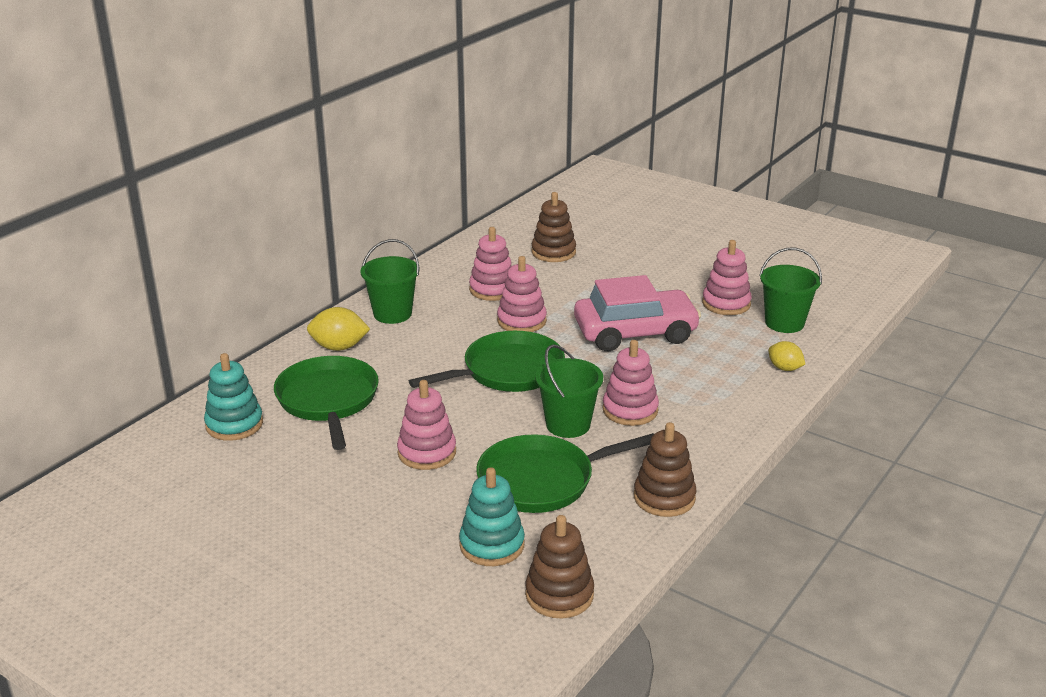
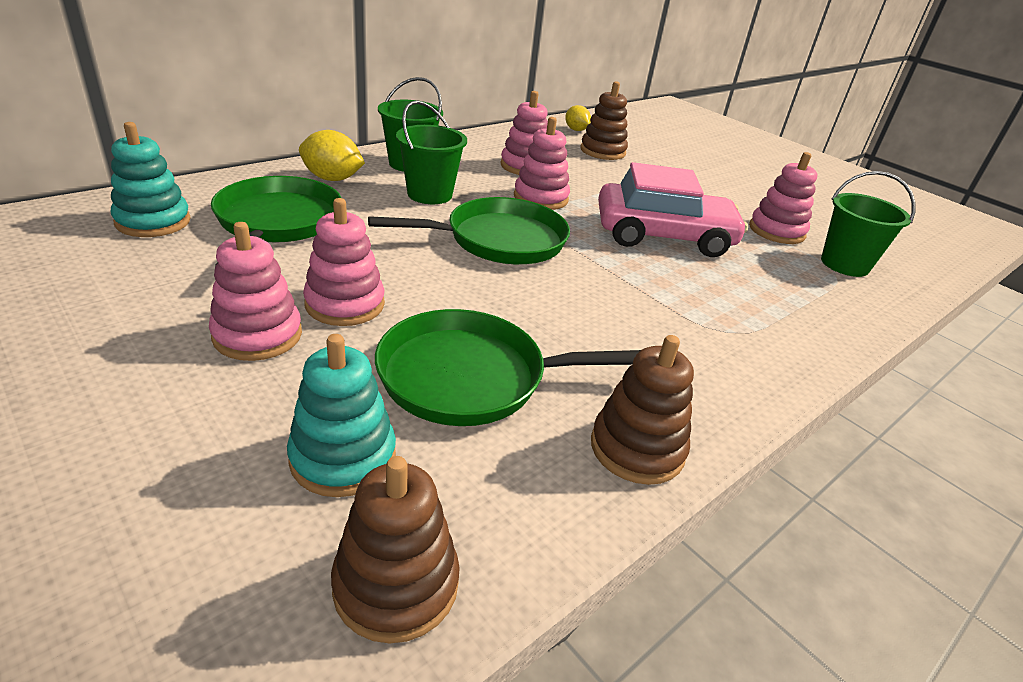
camera: 10 degrees right, 5 degrees up
(568, 425) = (541, 314): green bucket -> green bucket (429, 194)
(630, 410) = (628, 315): pink stacking toy -> pink stacking toy (257, 335)
(784, 368) = (841, 313): yellow lemon -> yellow lemon (576, 130)

